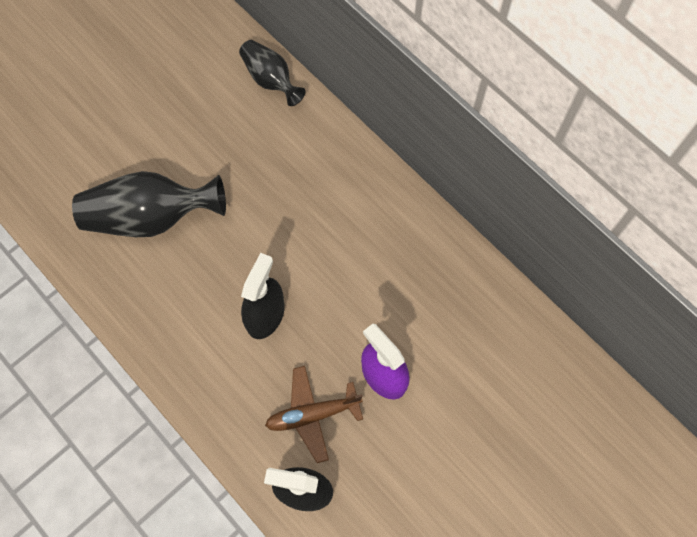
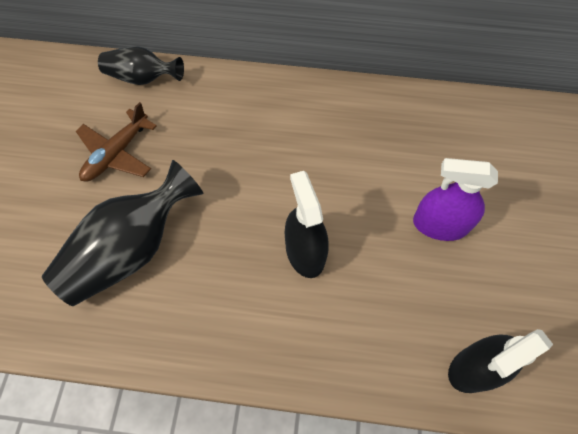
camera: 40 degrees left, 5 degrees down
(313, 414) = (419, 299): brown plane -> brown plane (117, 153)

